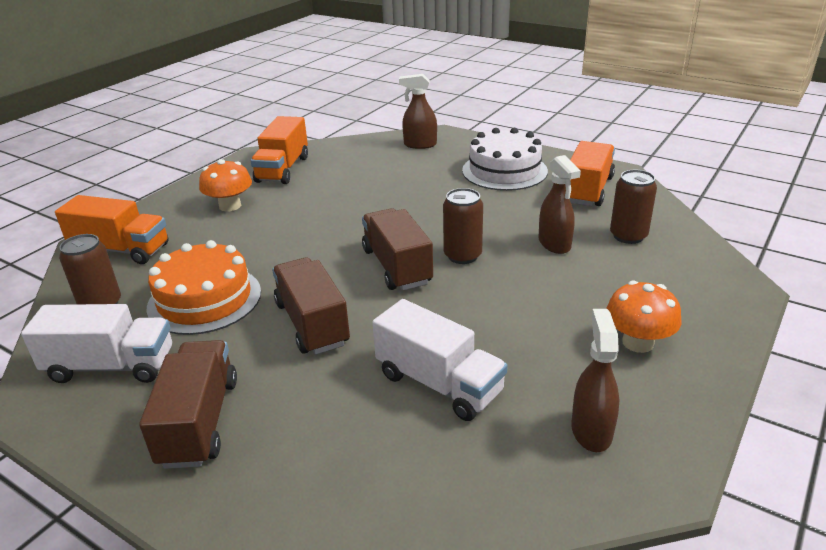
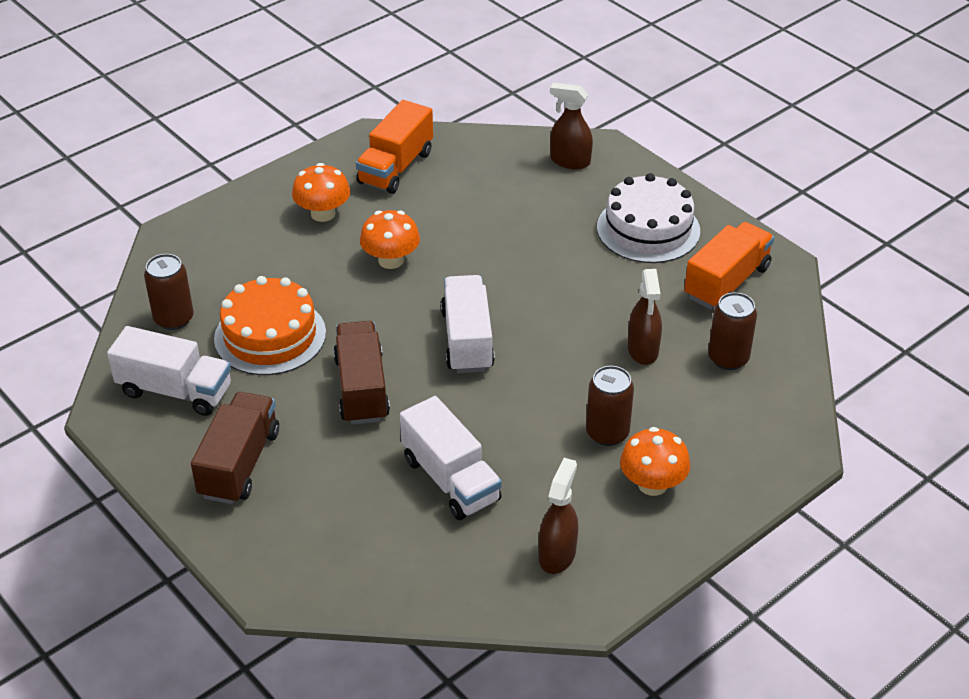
camera: 15 degrees right, 10 degrees up
(121, 250) = (201, 252): orange truck -> none
(302, 225) = (391, 260): none -> orange mushroom
(397, 266) = (467, 340): brown truck -> white truck
(462, 255) = (539, 342): brown can -> brown can (607, 433)

